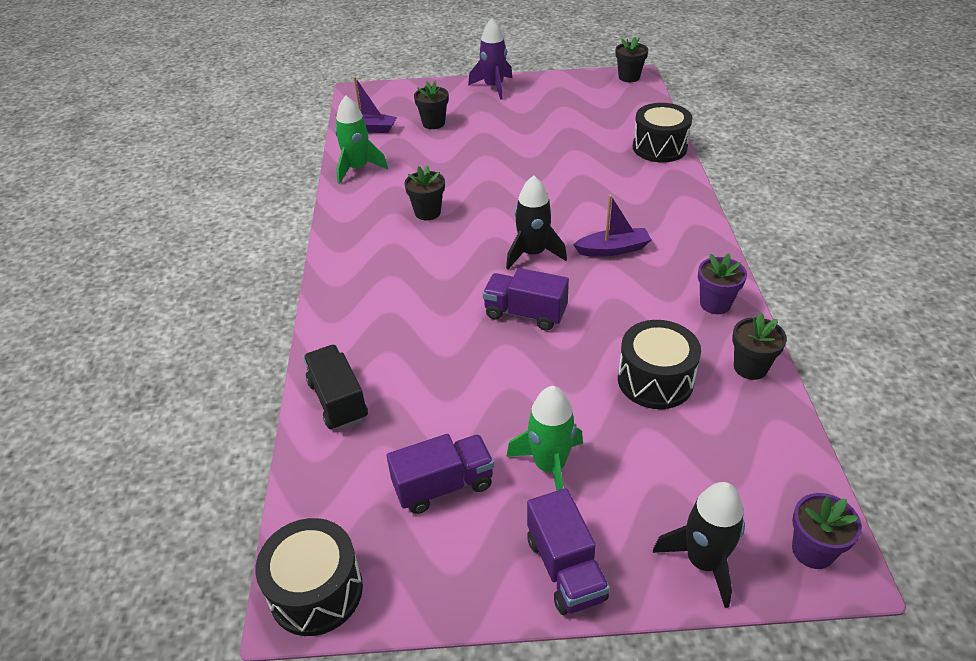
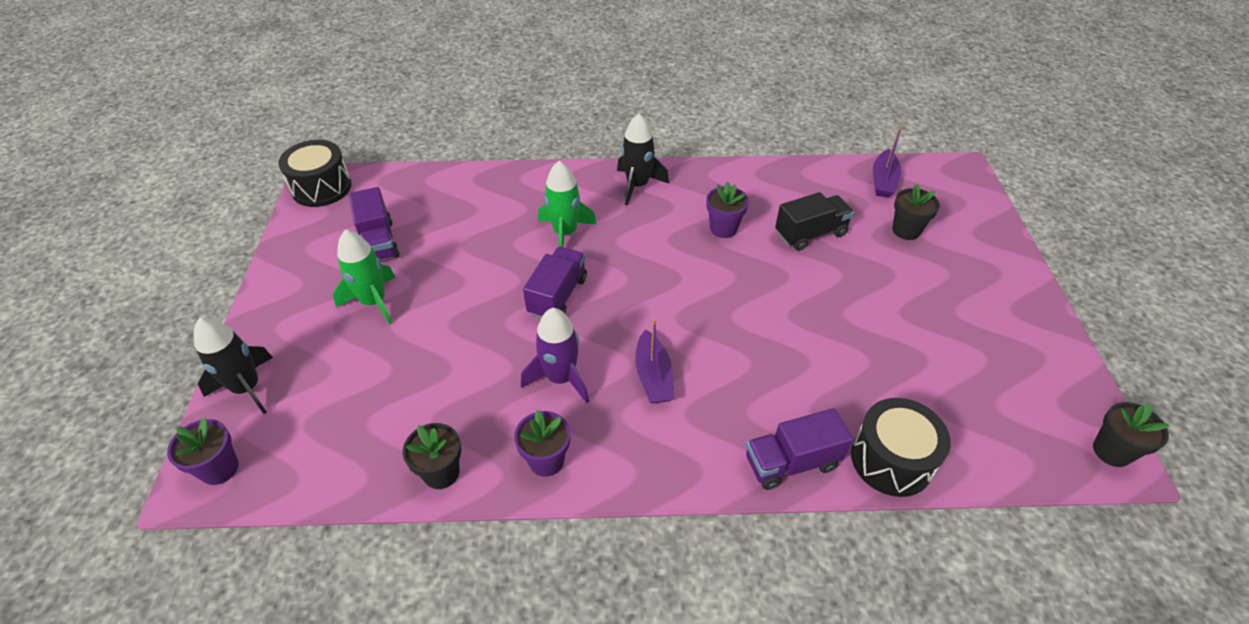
camera: 90 degrees right, 5 degrees up
(338, 400) = (479, 186): black truck -> black truck (810, 234)
(358, 168) = (800, 178): green rocket -> green rocket (565, 233)
(427, 212) = (723, 228): black flower pot -> purple flower pot
(493, 87) = (1017, 286): purple rocket -> purple rocket (560, 378)
(533, 254) = (650, 306): black rocket -> black rocket (637, 185)
(565, 568) = (281, 304): purple truck -> purple truck (791, 462)
(655, 380) = (445, 385): black drum -> none

